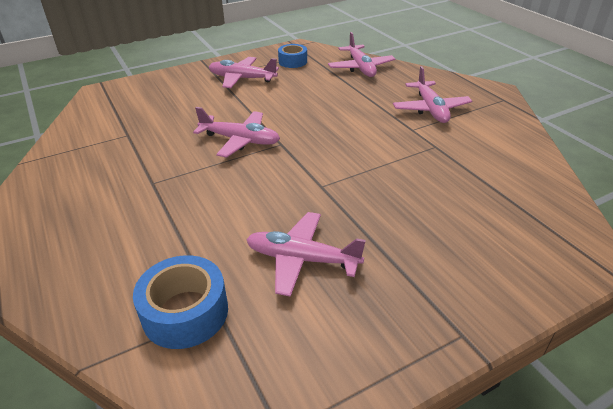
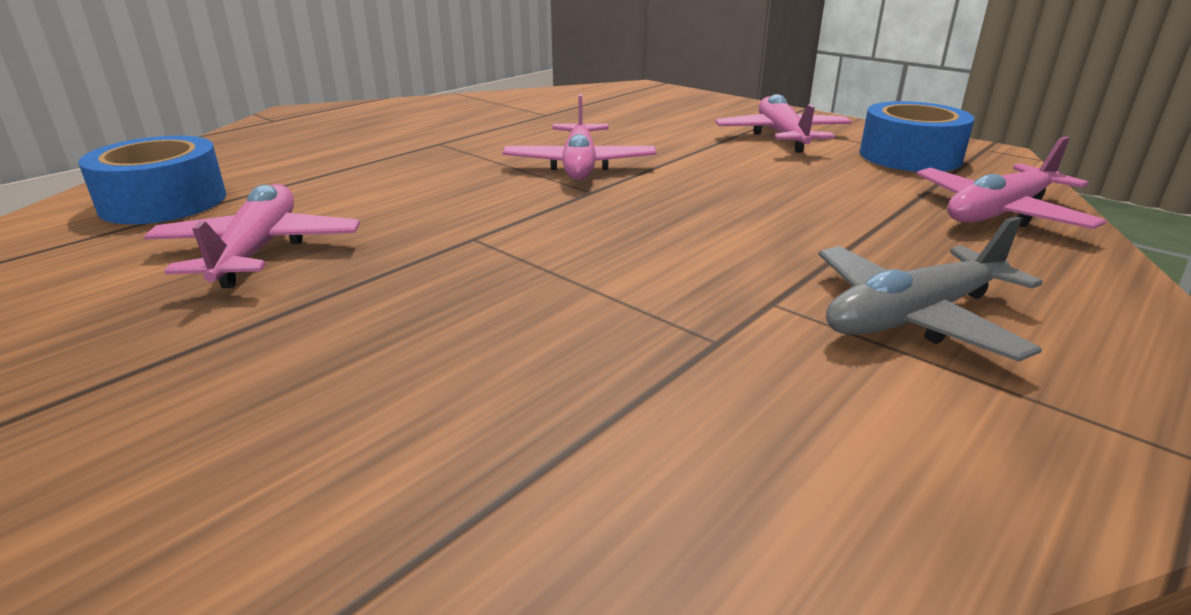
camera: 70 degrees right, 10 degrees down
(292, 61) = (910, 156): blue tape -> blue tape, size x1.52
(430, 109) = (913, 317): pink plane -> grey plane

